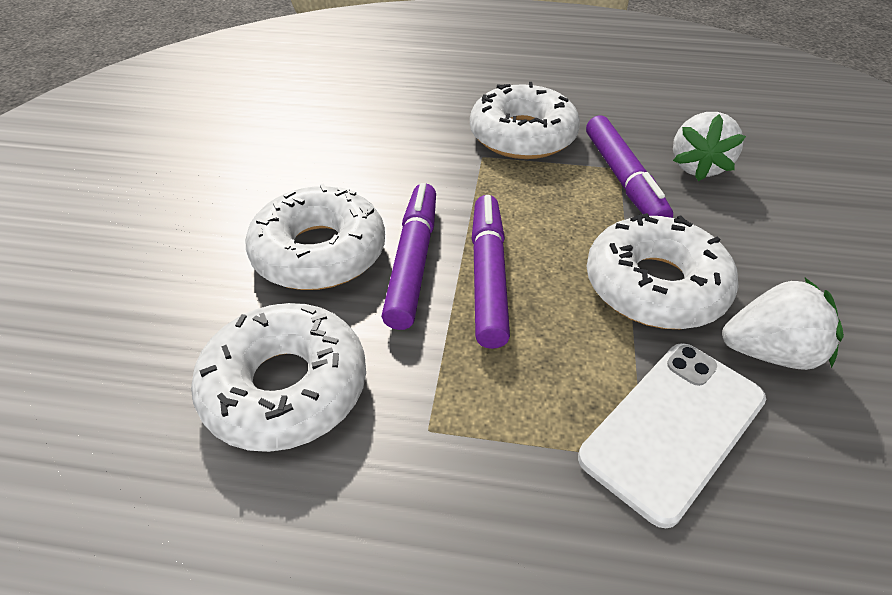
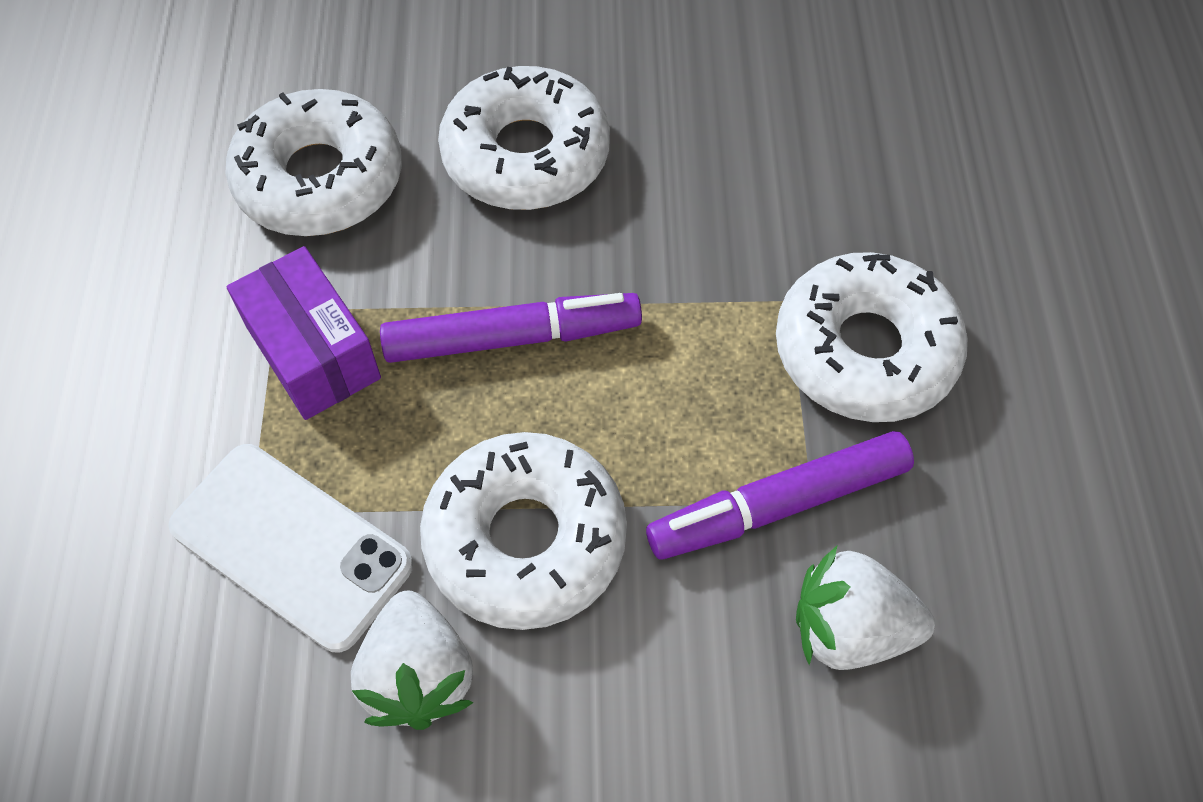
camera: 80 degrees right, 15 degrees up
(413, 261) = (526, 252): purple marker -> none
(481, 403) = (313, 352): none -> purple box

